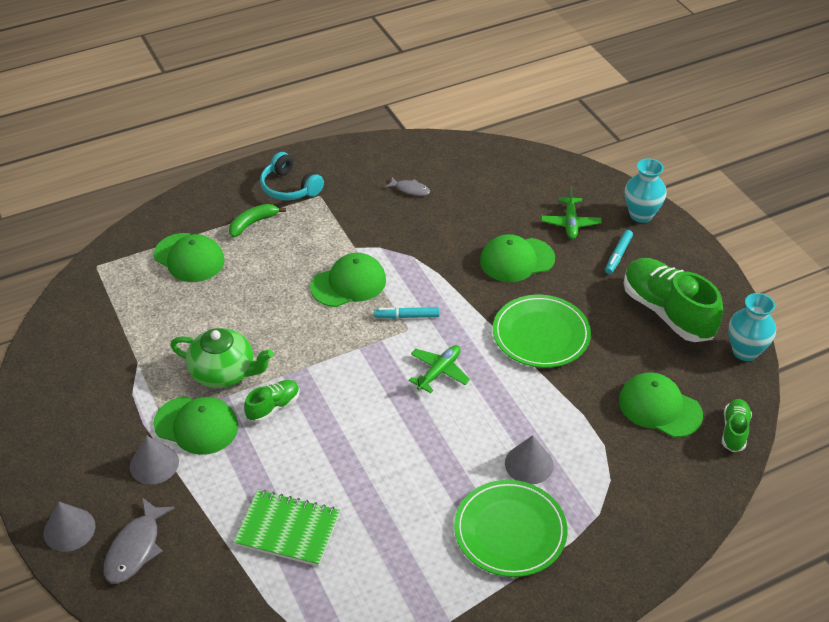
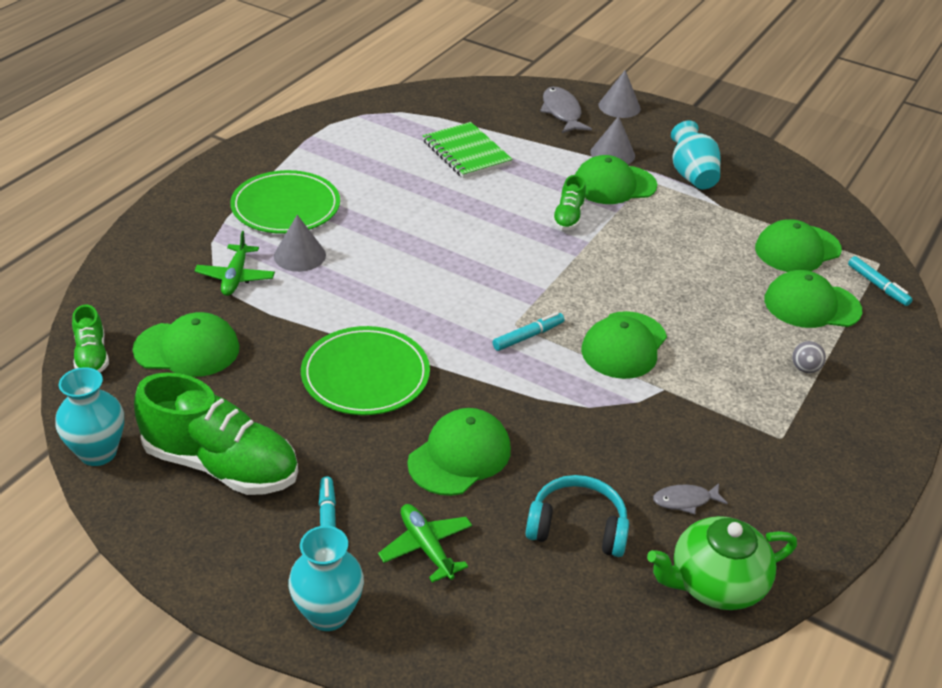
camera: 145 degrees right, 5 degrees down
(118, 405) = (692, 175): none -> turquoise vase
(124, 252) = (878, 285): none -> turquoise marker
(136, 301) = (797, 249): none -> green cap
(224, 373) = (641, 225): green teapot -> green teapot (715, 583)
(253, 223) = (805, 368): green banana -> grey ball
(288, 530) = (466, 153): green notebook -> green notebook turned 75 degrees clockwise
(289, 187) = (828, 432): turquoise headphones -> turquoise headphones (577, 527)
(439, 372) = (446, 297): green plane -> green plane (235, 277)

